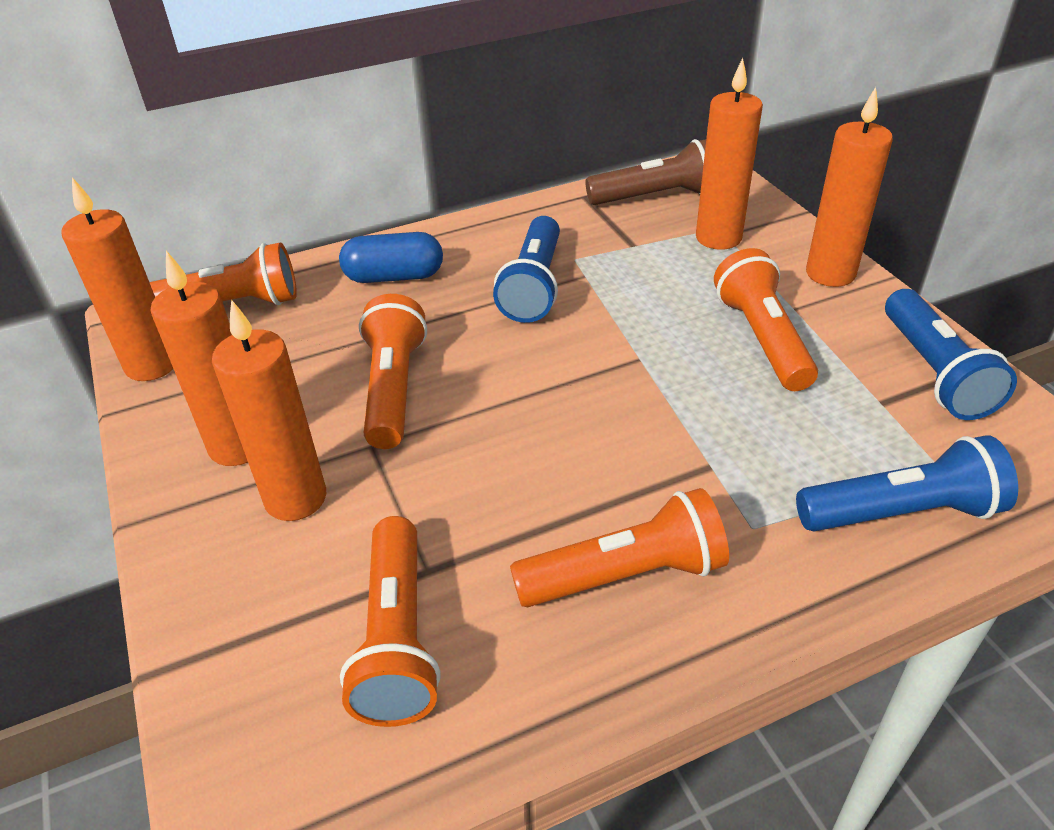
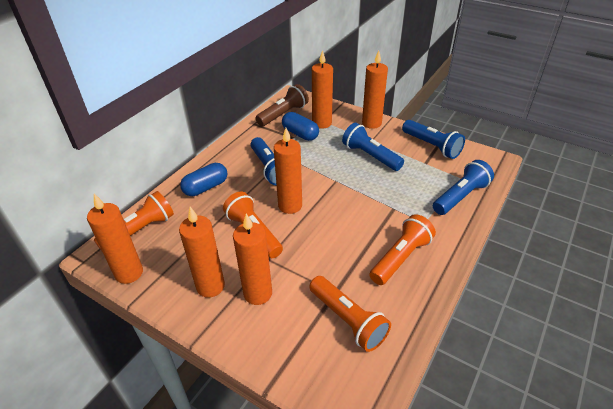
camera: 35 degrees left, 0 degrees up
(504, 368) = (290, 206): none -> orange candle
(654, 243) = (300, 134): none -> blue capsule
(762, 338) = (370, 156): orange flashlight -> blue flashlight

